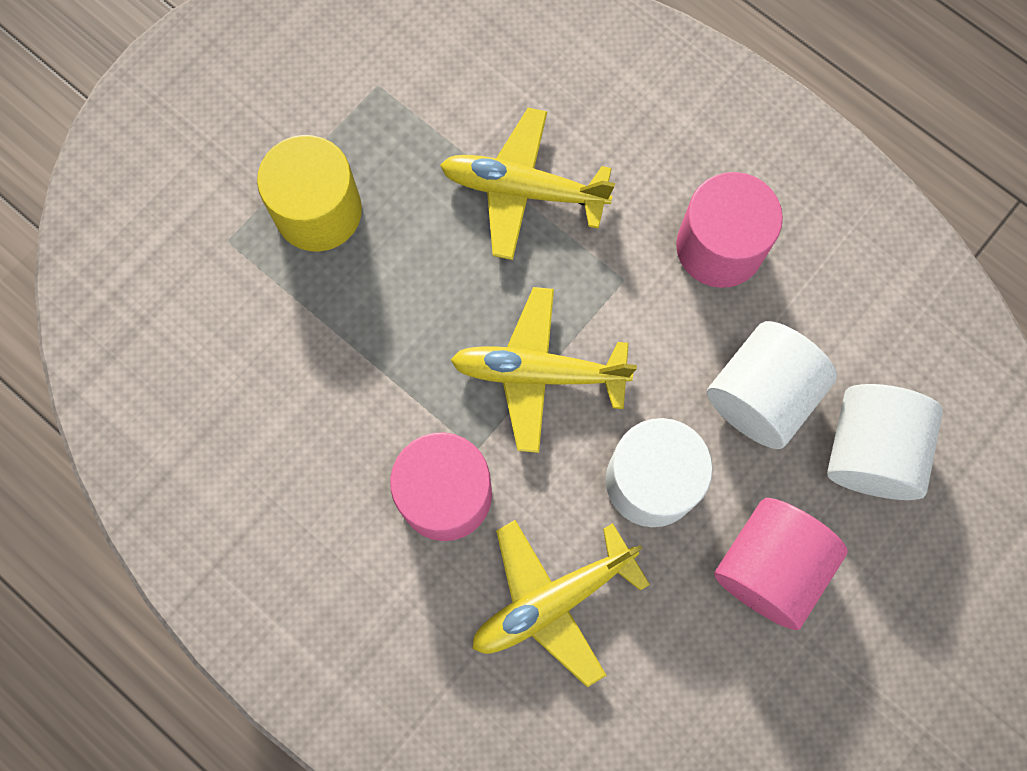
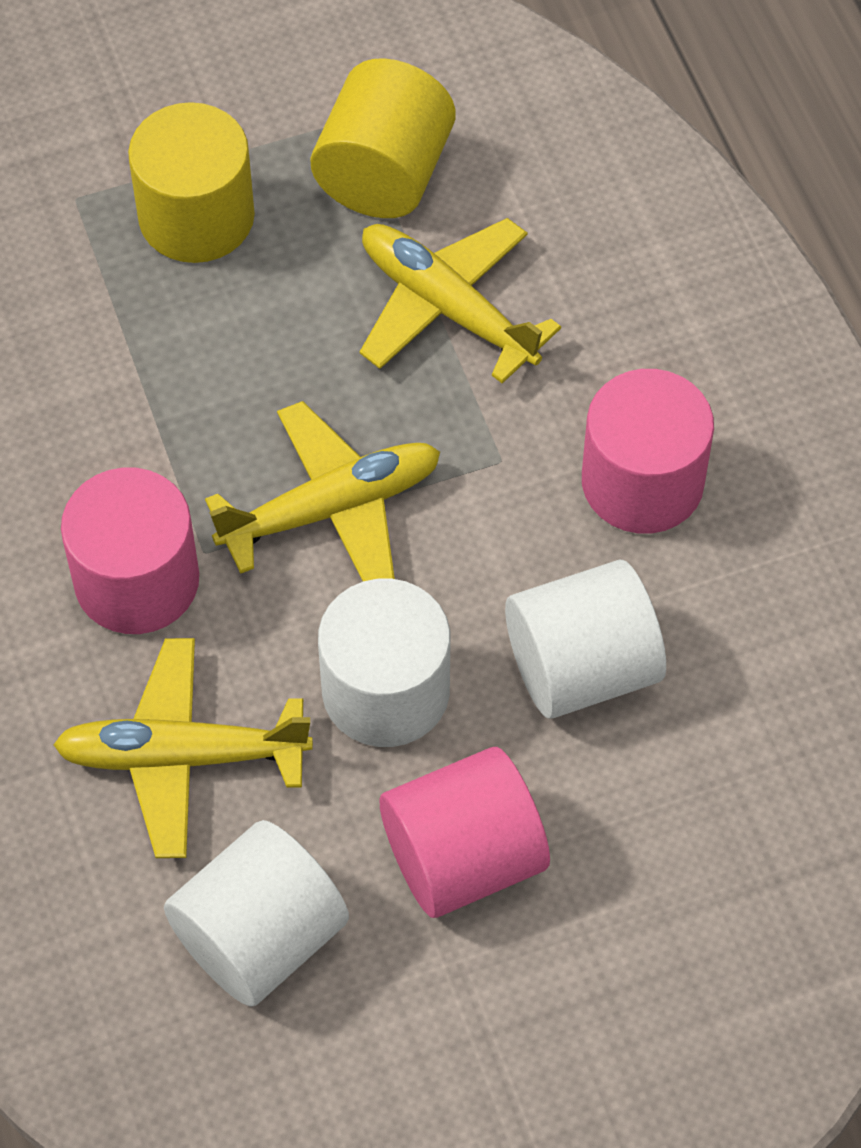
camera: 30 degrees right, 15 degrees down
(422, 115) = (384, 174): none -> yellow cylinder
(538, 373) = (332, 508): yellow plane -> yellow plane turned 120 degrees clockwise
(869, 451) = (675, 797): white cylinder -> white cylinder (260, 937)

